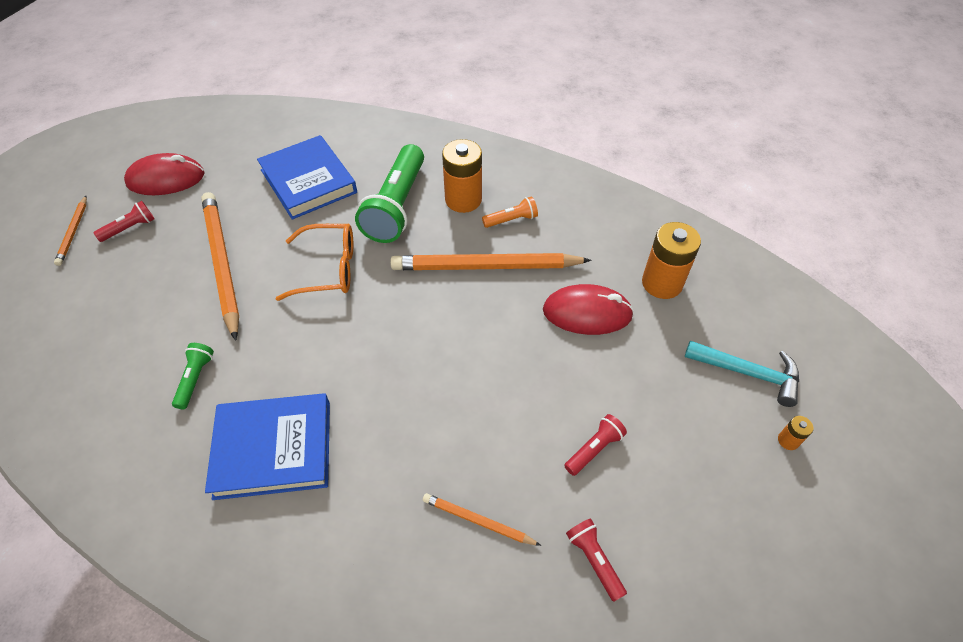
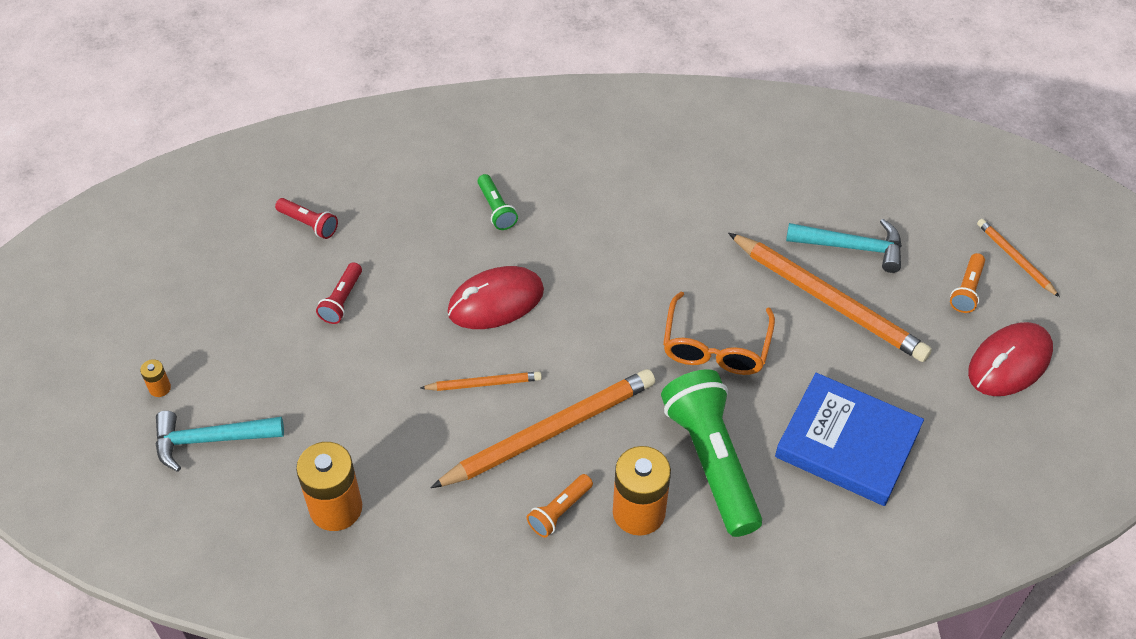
camera: 150 degrees right, 0 degrees up
(130, 228) = (967, 290): red flashlight -> orange flashlight
(161, 292) = (851, 247): none -> turquoise hammer
(195, 379) = (732, 197): green flashlight -> green flashlight (496, 209)
(273, 449) = (615, 182): blue book -> none
(328, 269) = (715, 347): orange glasses -> orange glasses turned 45 degrees counterclockwise
(478, 521) = (414, 209): orange pencil -> orange pencil (483, 383)
(587, 313) = (407, 429): red mouse -> red mouse (495, 301)

